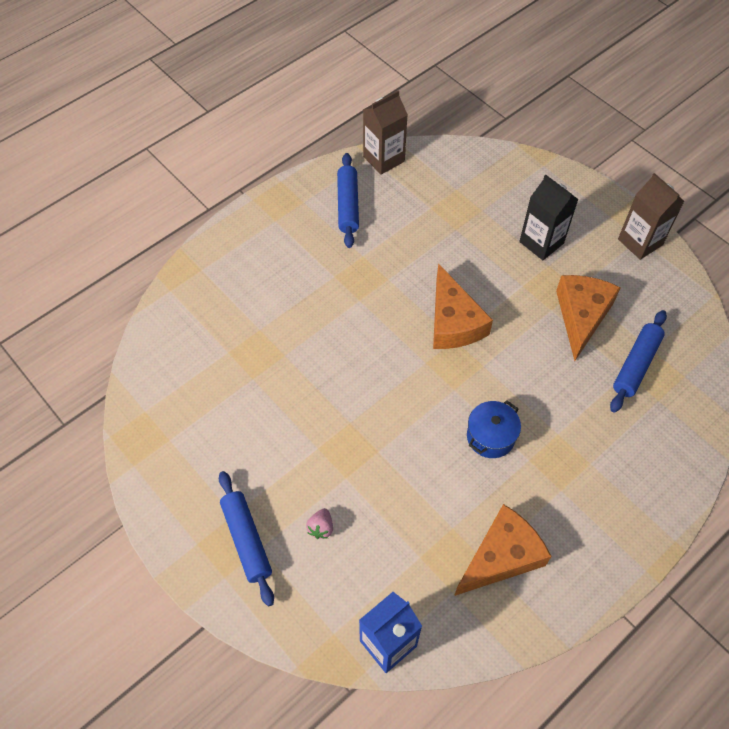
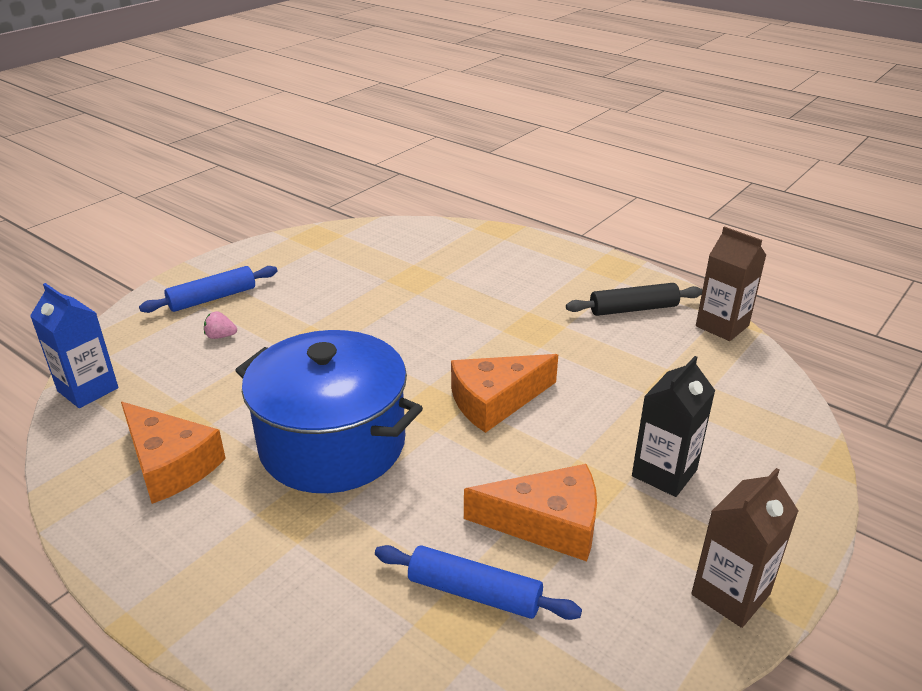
camera: 80 degrees right, 25 degrees down
(348, 205) = (633, 309): blue rolling pin -> black rolling pin
(490, 436) = (332, 444): blue pot -> blue pot, size x2.33

